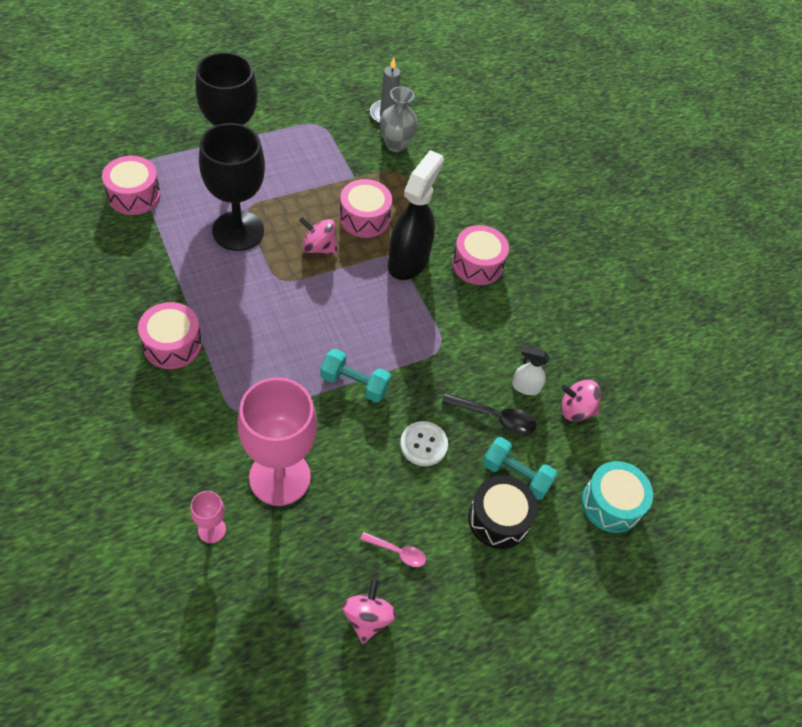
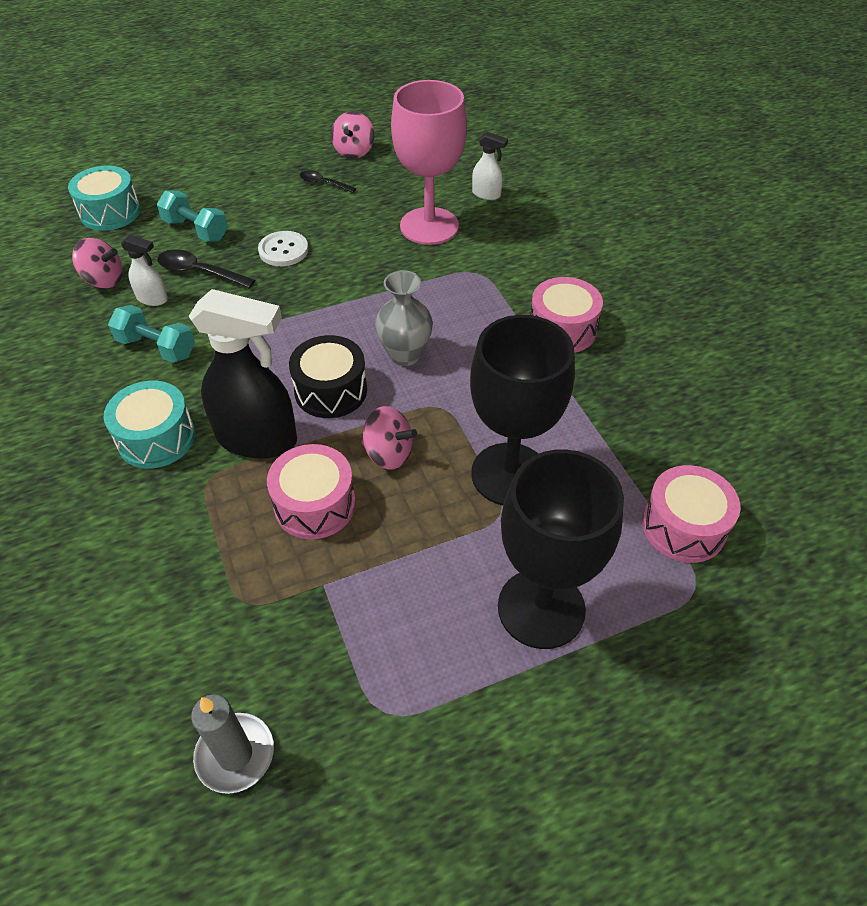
camera: 170 degrees left, 5 degrees down
(212, 530) = (486, 194): pink goblet -> white spray bottle
(354, 384) = (350, 298): turquoise dumbbell -> turquoise dumbbell (157, 347)
(396, 144) = (233, 667): grey vase -> grey vase (405, 355)
(397, 552) = (323, 183): pink spoon -> black spoon
(408, 261) = (258, 439): black spray bottle -> black spray bottle turned 105 degrees counterclockwise
(477, 264) = (156, 438): pink drum -> turquoise drum
(498, 519) = (225, 202): black drum -> black drum (331, 390)

